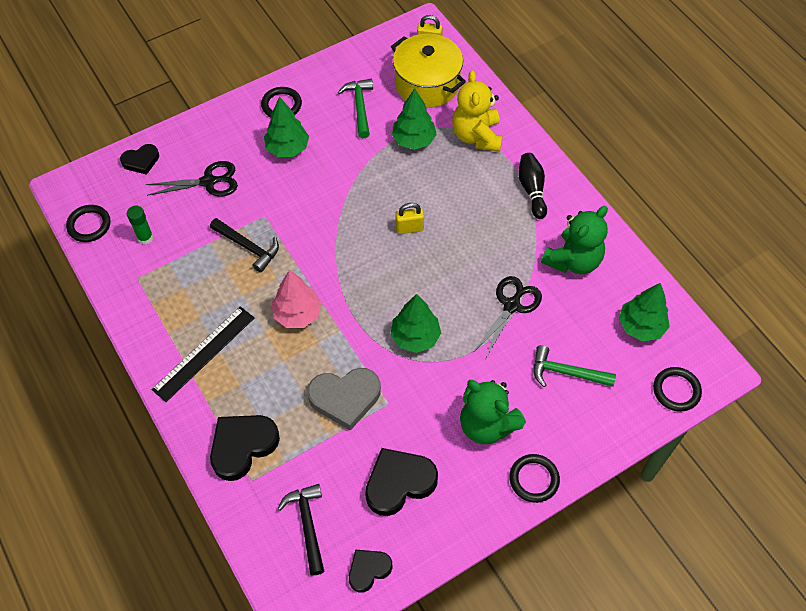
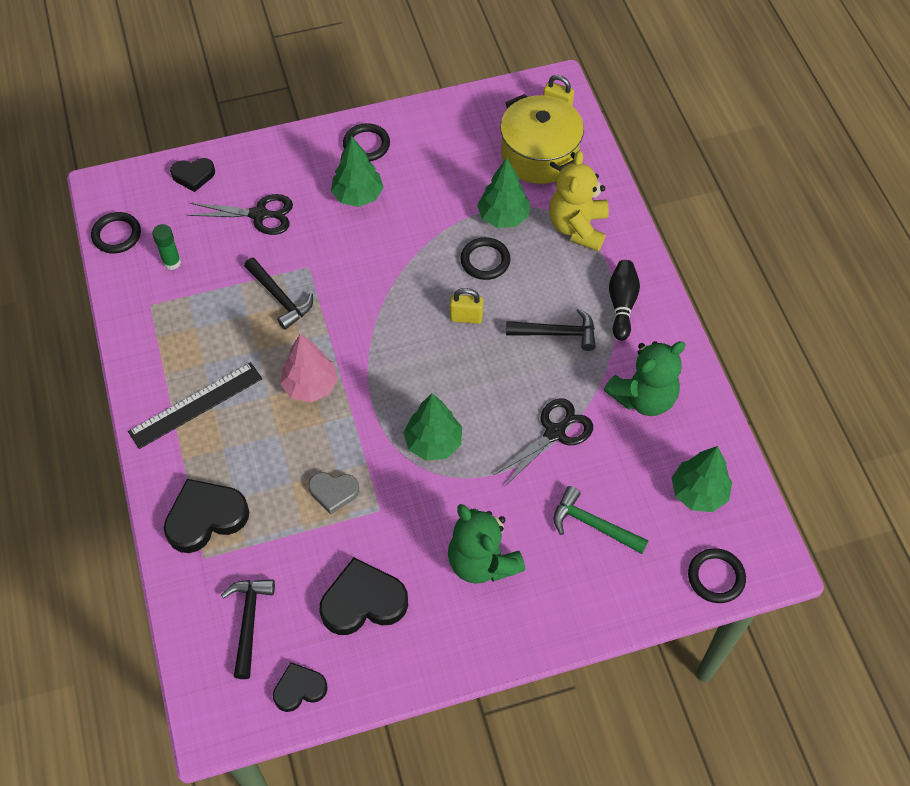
camera: 15 degrees right, 0 degrees up
(345, 398) = (333, 492): grey heart -> grey heart, size x0.60
(359, 107) = (453, 165): green hammer -> none
(487, 224) = (557, 333): none -> black hammer
(534, 479) = (516, 636): black ring -> black ring (485, 261)

